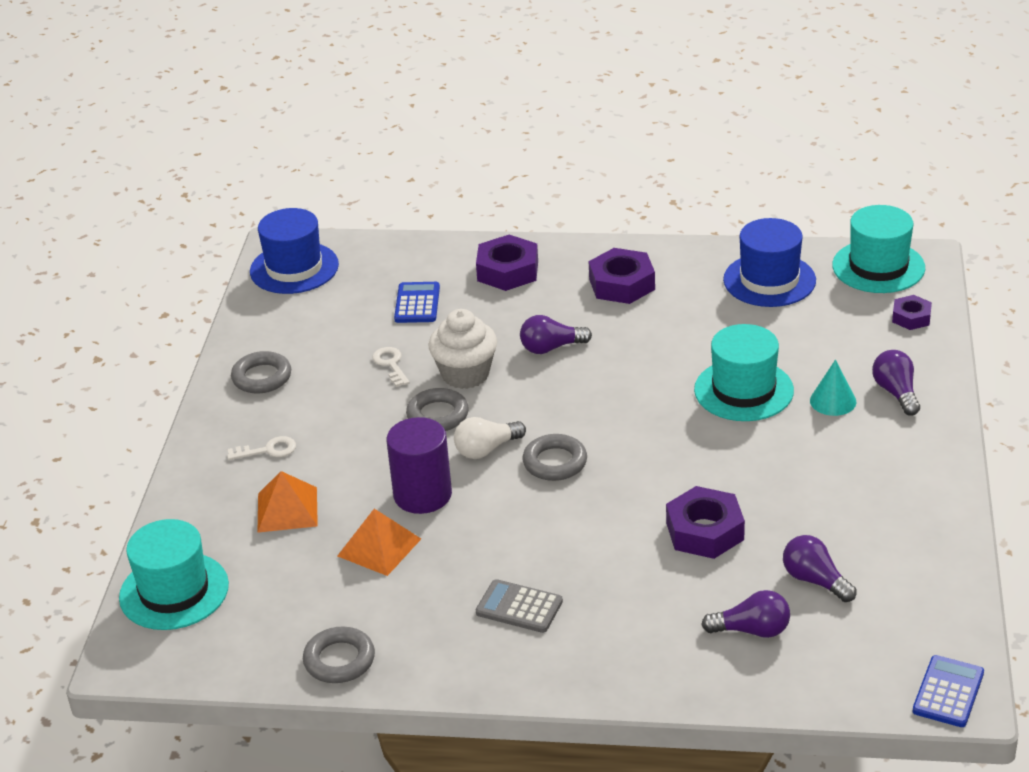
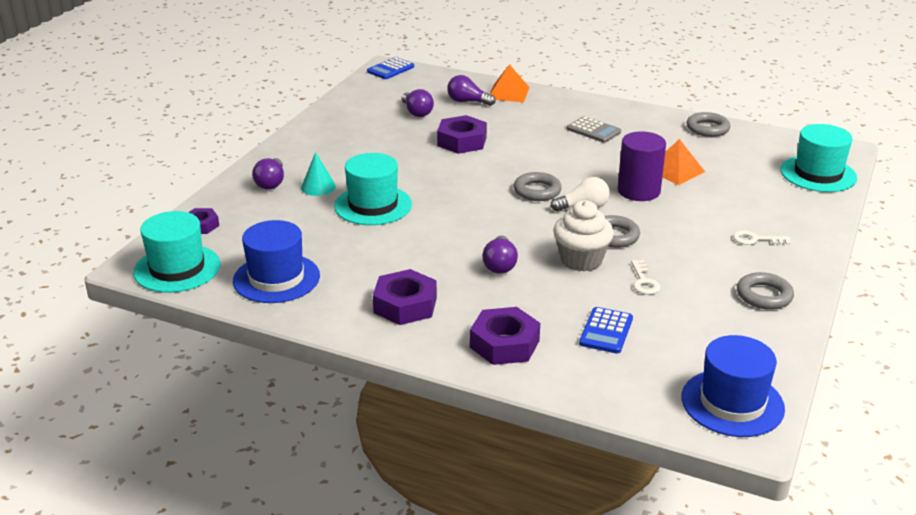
camera: 165 degrees left, 5 degrees down
(287, 509) = (740, 201): orange pyramid -> orange pyramid (508, 93)
(551, 348) = (500, 265): purple light bulb -> purple light bulb turned 90 degrees clockwise

